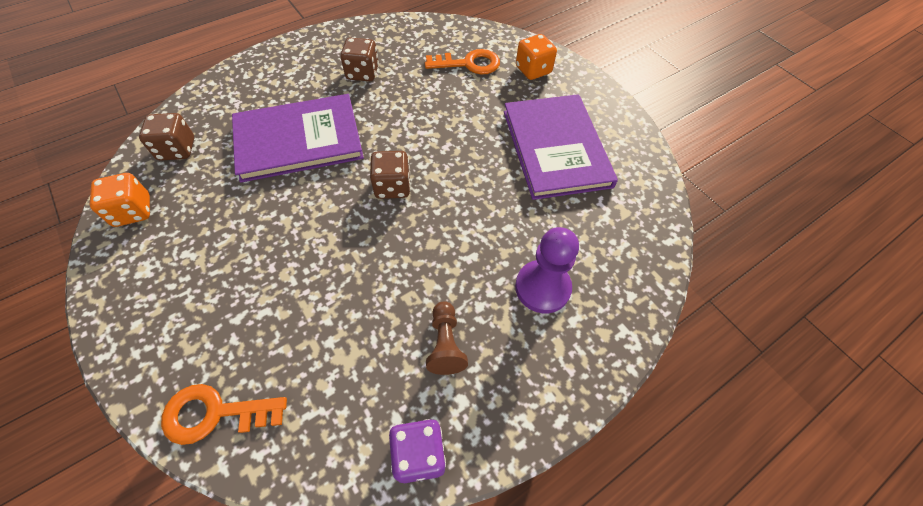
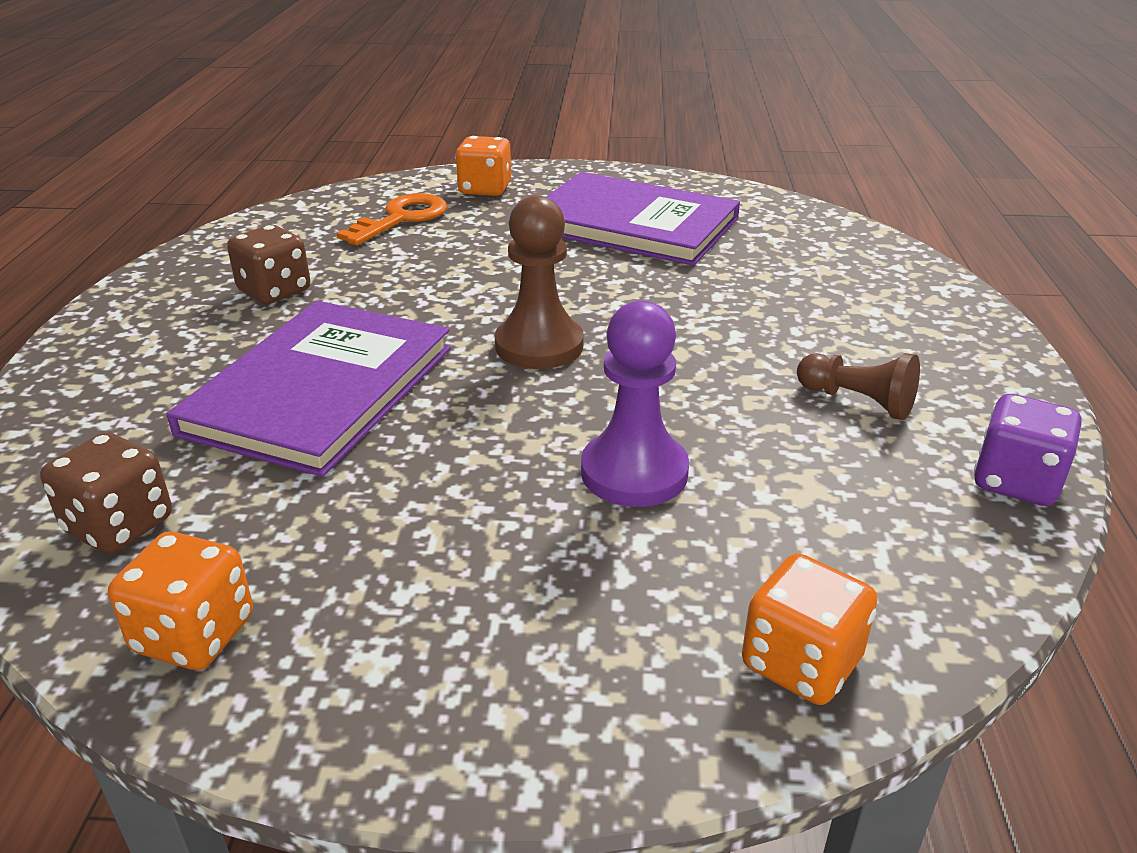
camera: 50 degrees left, 25 degrees down
(214, 413) = (801, 663): orange key -> orange dice
(392, 186) = (539, 346): brown dice -> brown pawn
(542, 287) = (835, 308): purple pawn -> purple pawn (634, 472)

